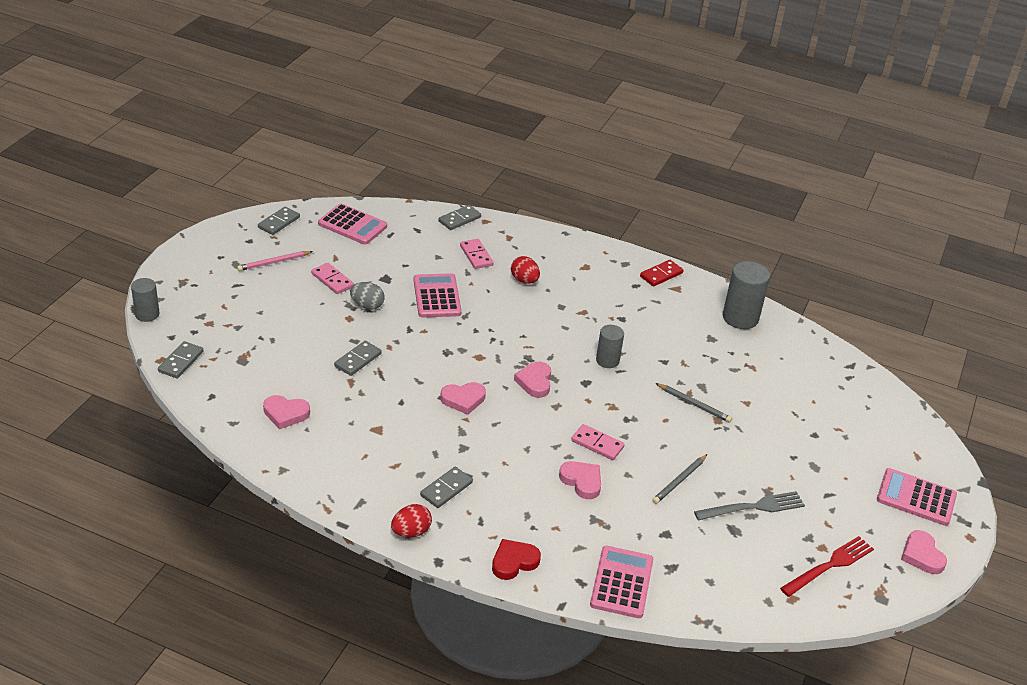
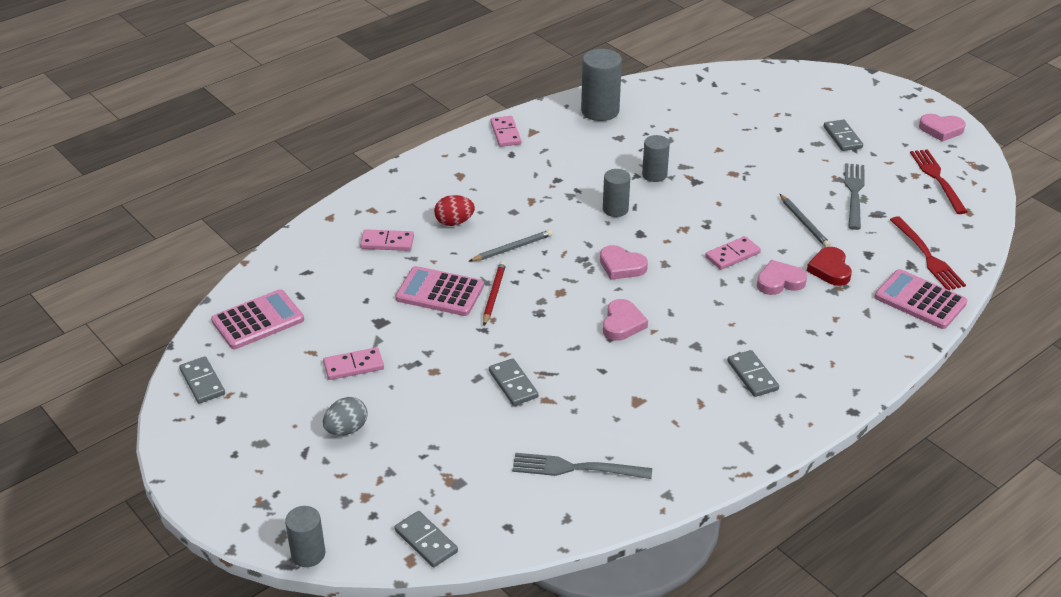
camera: 60 degrees left, 0 degrees up
(274, 262) = (282, 407): pink pencil -> none
(285, 414) = (574, 468): pink heart -> grey fork
(367, 305) = (420, 350): grey egg -> grey egg (346, 429)
(411, 532) = (804, 419): red egg -> none
(452, 323) = (494, 295): none -> red pencil
(459, 219) = (312, 235): grey domino -> grey domino (842, 137)
(514, 562) = (871, 359): red heart -> red heart (830, 269)
(661, 275) = (505, 133): red domino -> pink domino
(674, 372) = (654, 175): none -> grey cylinder
(693, 578) = (928, 257): none -> red fork
(694, 404) = (706, 179): grey pencil -> grey pencil (512, 248)
(916, 498) = (876, 107): pink calculator -> none

